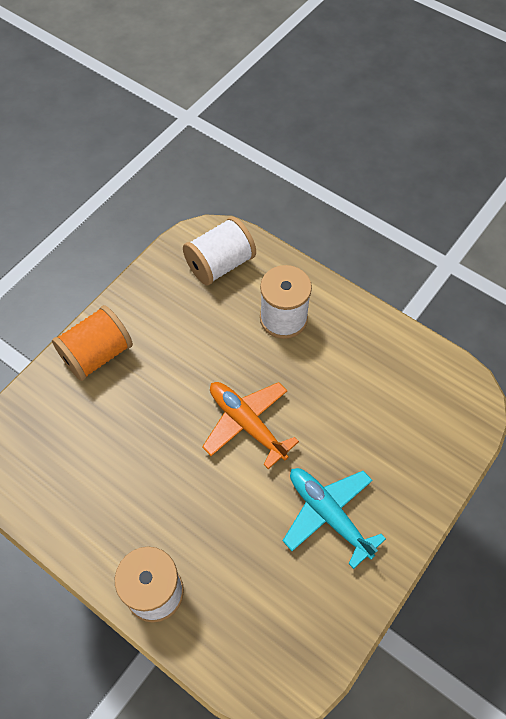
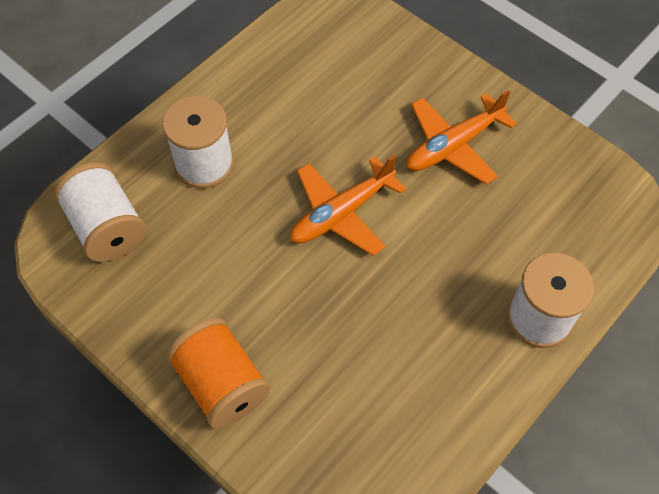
camera: 85 degrees left, 0 degrees up
(328, 514) = (453, 146): turquoise plane -> orange plane

